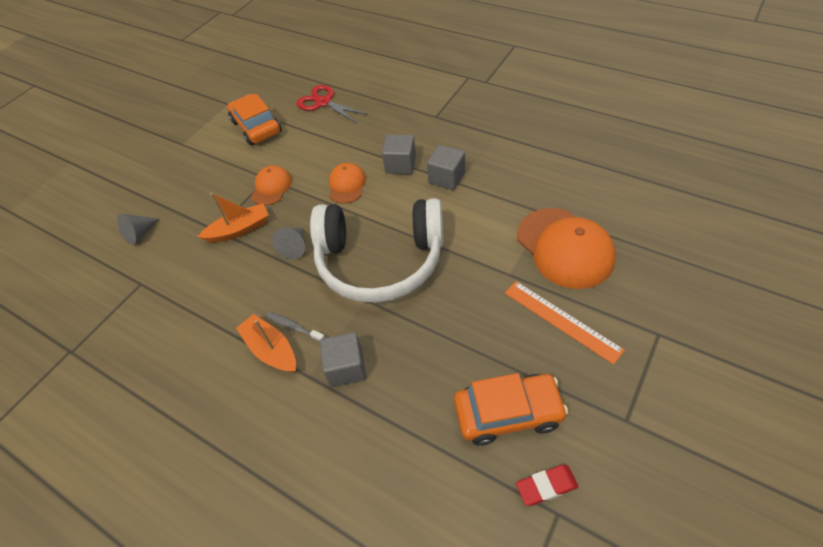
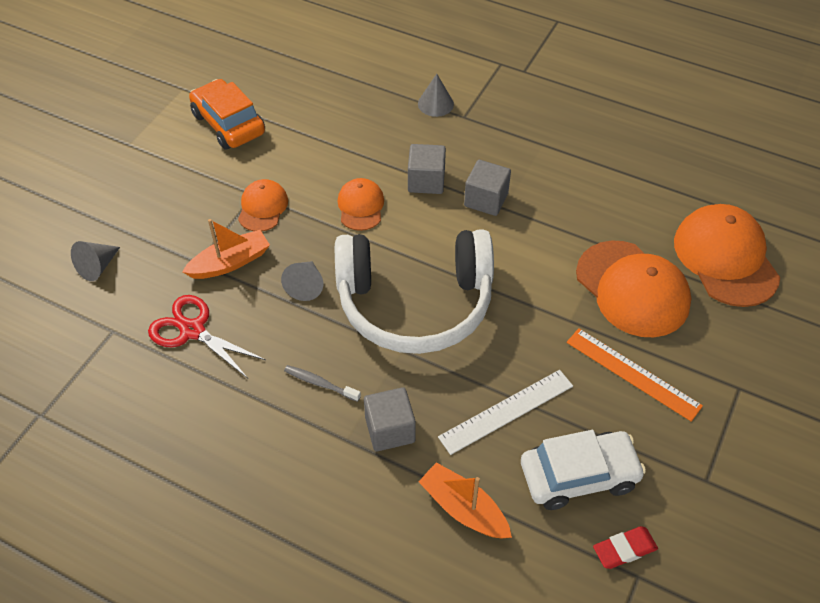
camera: 10 degrees left, 0 degrees up
(271, 350) = (296, 410): orange boat -> orange boat (463, 509)
(323, 102) = (313, 92): red scissors -> red scissors (192, 330)
(414, 108) = (435, 104): none -> grey cone
(448, 353) = (506, 411): none -> white ruler
(508, 413) = (579, 476): orange car -> white car
(647, 221) = (725, 258): none -> orange cap

